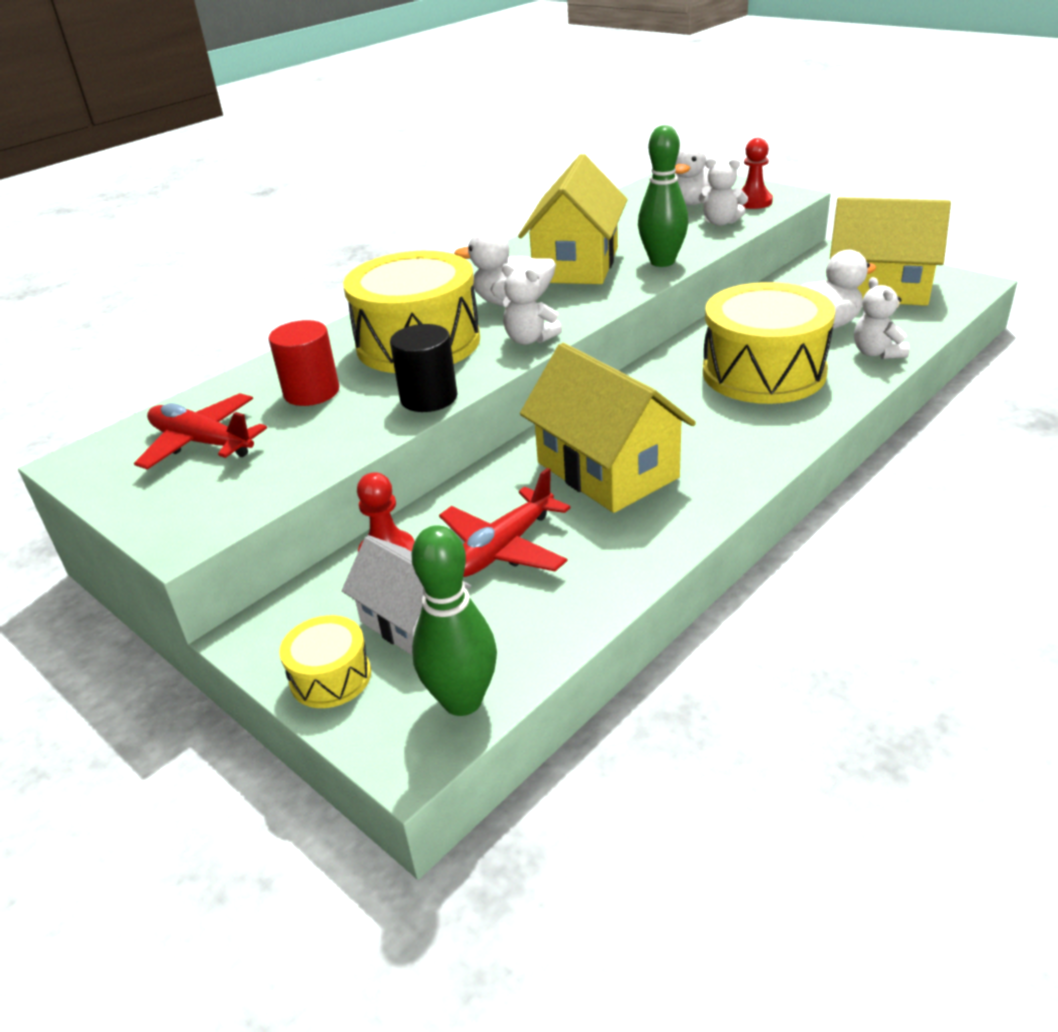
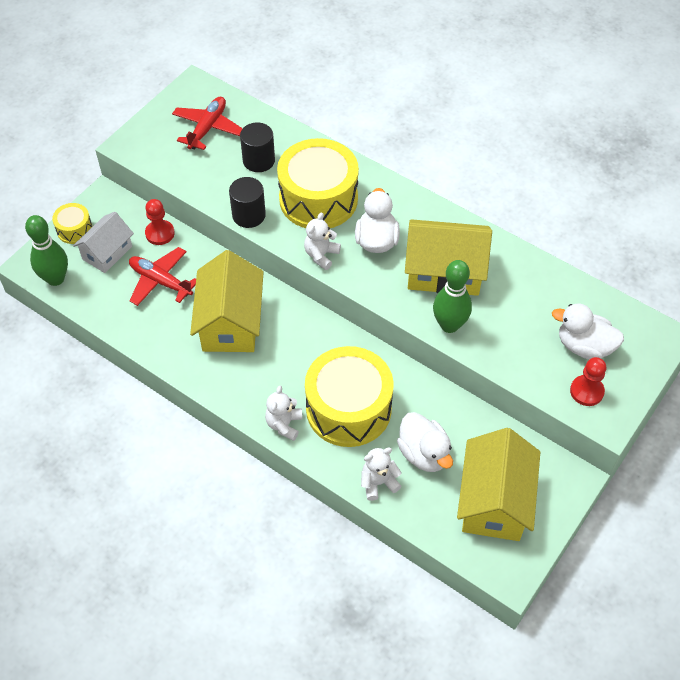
camera: 80 degrees right, 20 degrees up
(311, 392) = (258, 160): red cylinder -> black cylinder
(607, 470) = (230, 323): yellow house -> yellow house turned 45 degrees counterclockwise
(720, 222) = (535, 365): white teddy bear -> white teddy bear (284, 424)

